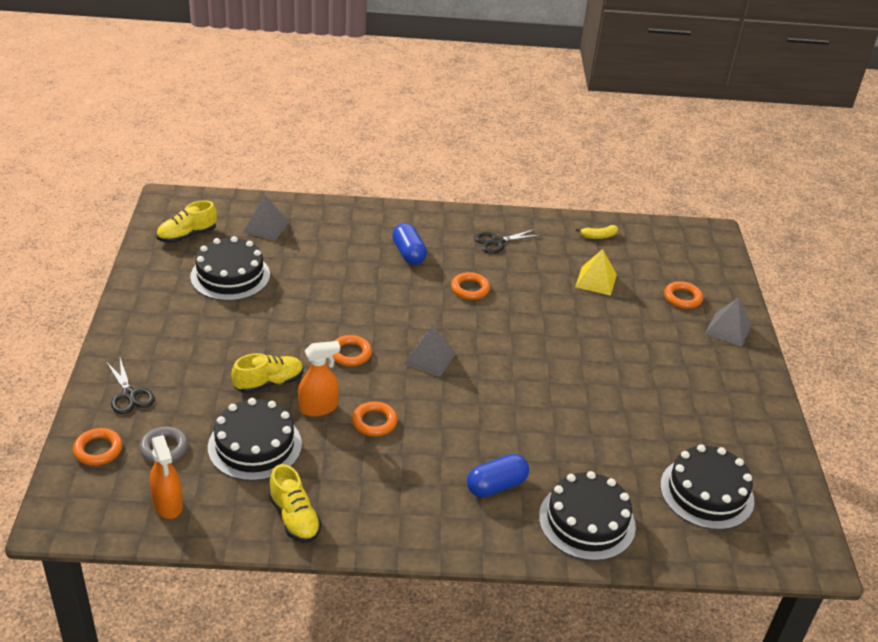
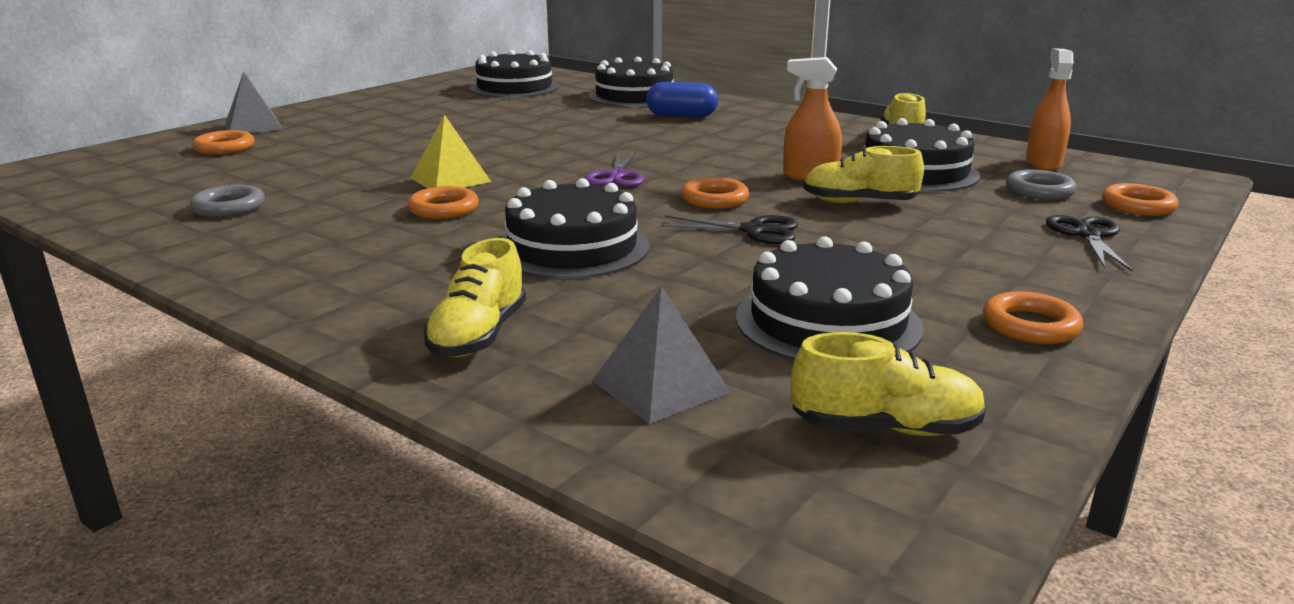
camera: 140 degrees left, 15 degrees down
(346, 225) = (479, 335): none -> yellow shoe
(373, 283) = (572, 247): none -> black cake
(374, 422) = (752, 158): orange ring -> orange ring (1030, 326)
(408, 253) = (448, 264): blue capsule -> none
(429, 358) = (616, 176): grey pyramid -> purple scissors
(497, 242) = (282, 240): black scissors -> black scissors (754, 231)
(563, 252) = (229, 207): none -> grey ring
(596, 280) = (270, 178): yellow pyramid -> yellow pyramid (450, 179)
(599, 236) = (134, 208): yellow banana -> none

